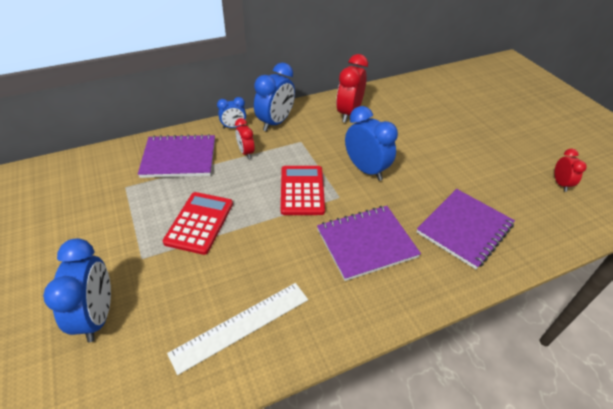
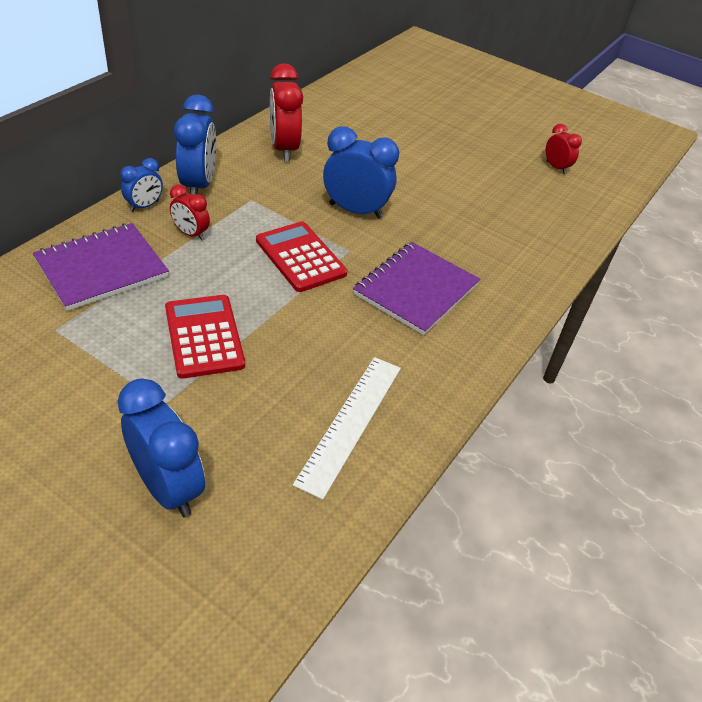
camera: 35 degrees left, 0 degrees up
(464, 229) = (500, 241): purple notebook -> none

